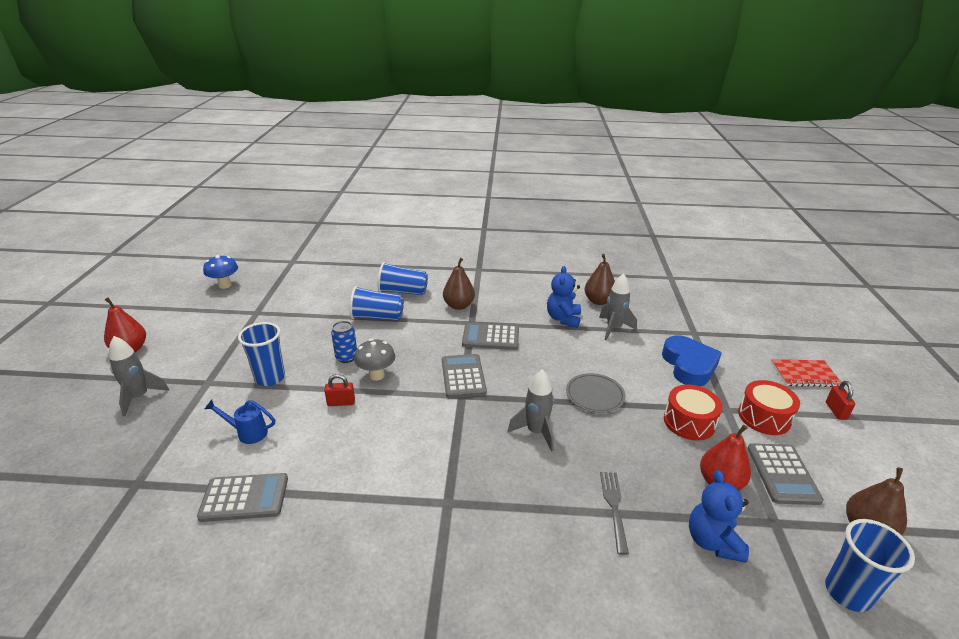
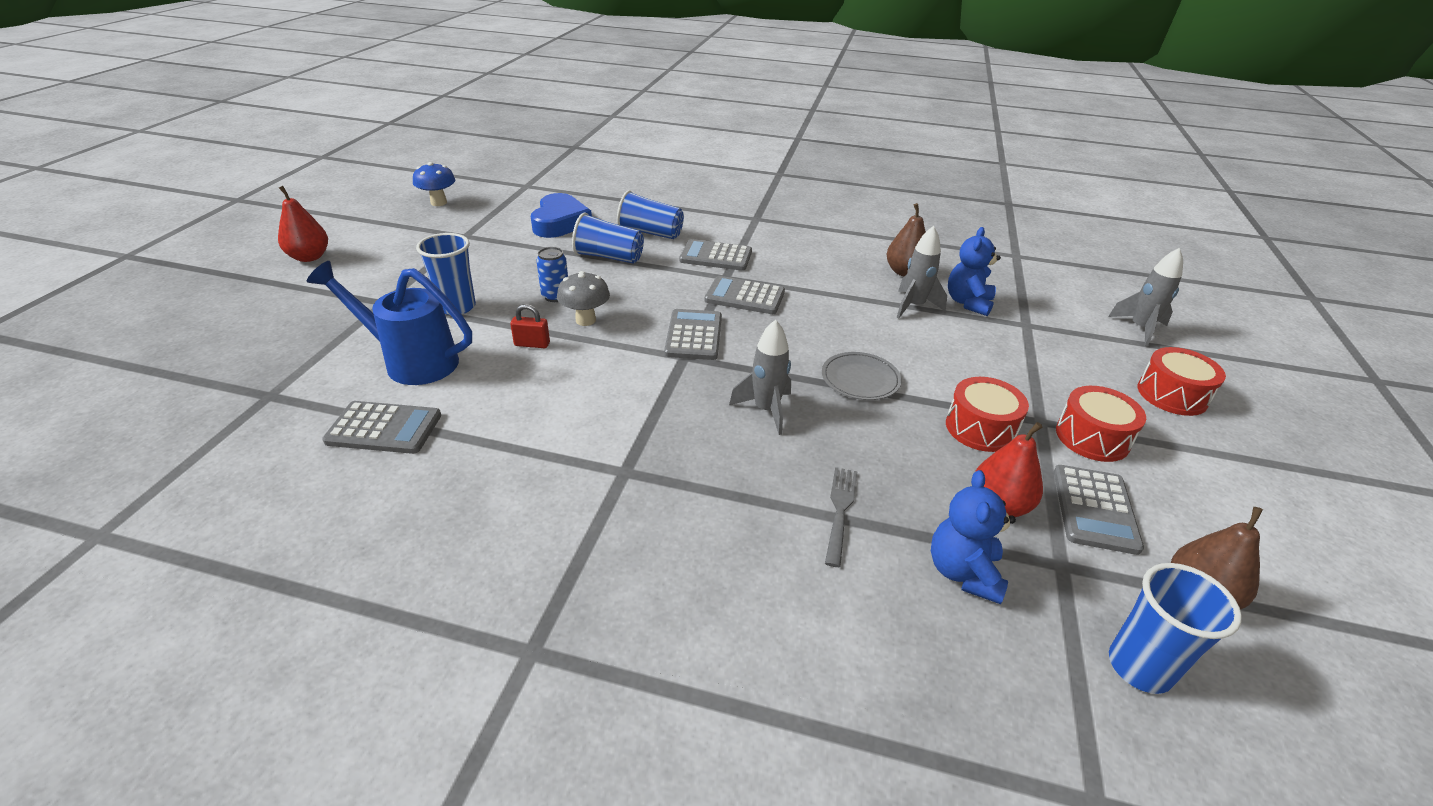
camera: 10 degrees right, 5 degrees up
(139, 397) = (302, 308): grey rocket -> grey rocket (1140, 329)
(247, 433) = (411, 361): blue watering can -> blue watering can, size x1.97
(458, 306) = (716, 256): brown pear -> grey calculator
(563, 319) = (849, 287): blue teddy bear -> blue teddy bear (968, 303)
(689, 365) = (1005, 362): blue heart -> blue heart (560, 222)
(804, 375) = (1172, 395): red notebook -> red drum
(835, 411) = (1204, 445): red padlock -> none

